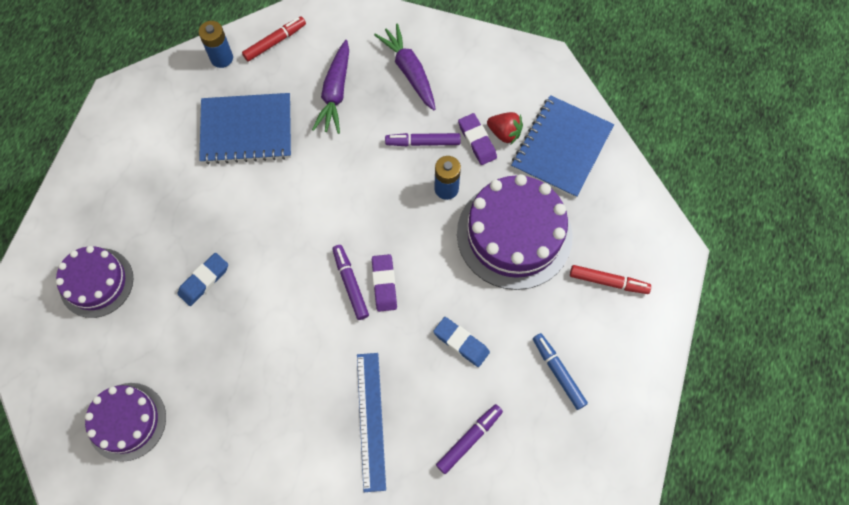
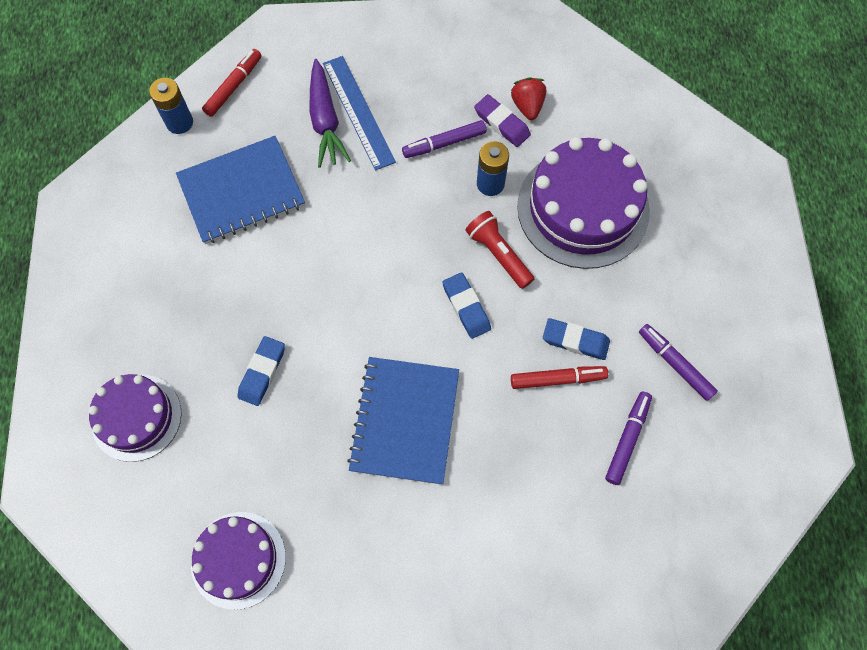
camera: 20 degrees left, 0 degrees up
(350, 284) = (429, 319): purple marker -> purple marker (675, 364)
(371, 420) = (514, 457): blue ruler -> blue ruler (358, 112)
(384, 284) = (466, 307): purple eraser -> blue eraser
(409, 71) = (397, 73): purple carrot -> none
(428, 249) = (498, 254): none -> red flashlight
(504, 133) = (527, 106): red strawberry -> red strawberry turned 105 degrees counterclockwise
(558, 372) = (690, 336): blue marker -> none
(561, 148) = (594, 102): blue notebook -> blue notebook (405, 421)
(608, 281) = (701, 224): red marker -> red marker (557, 379)

